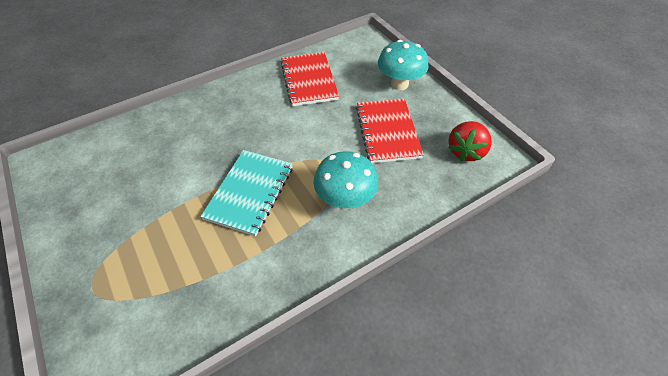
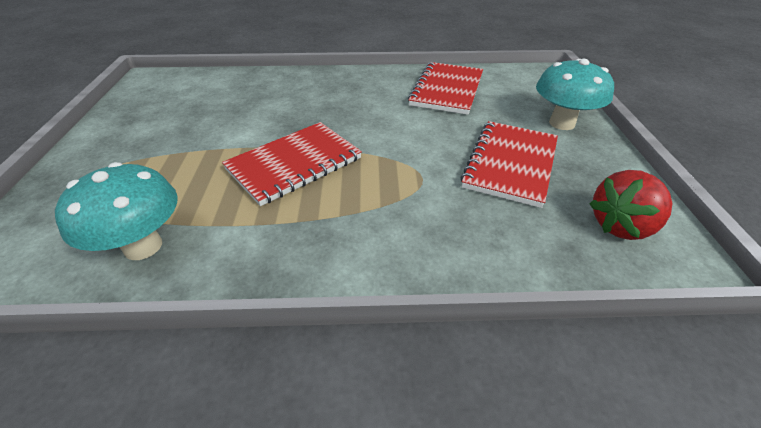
camera: 30 degrees right, 10 degrees down
(249, 193) = (294, 164): turquoise notebook -> red notebook
(345, 200) = (397, 213): turquoise mushroom -> turquoise mushroom (143, 246)

